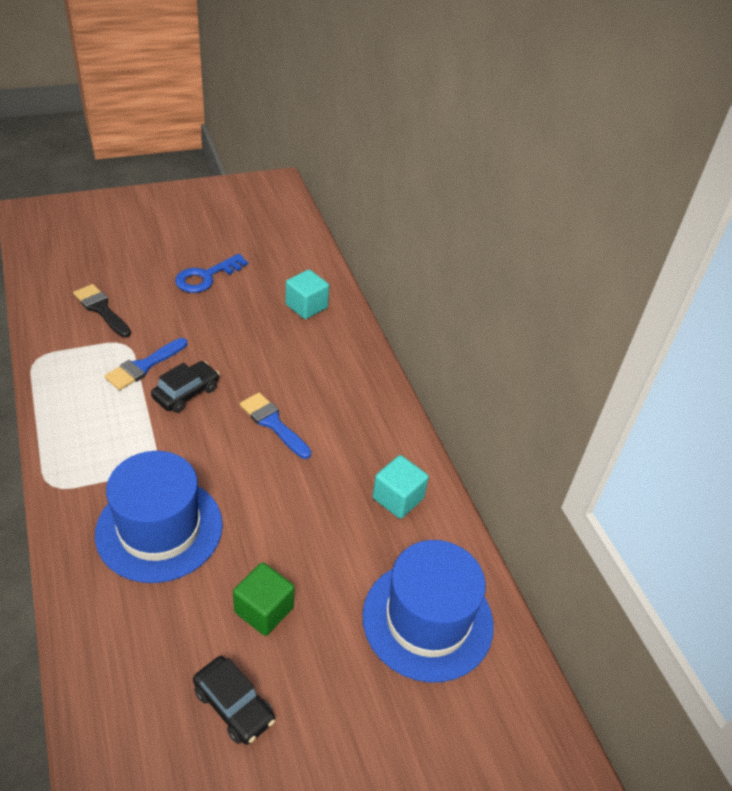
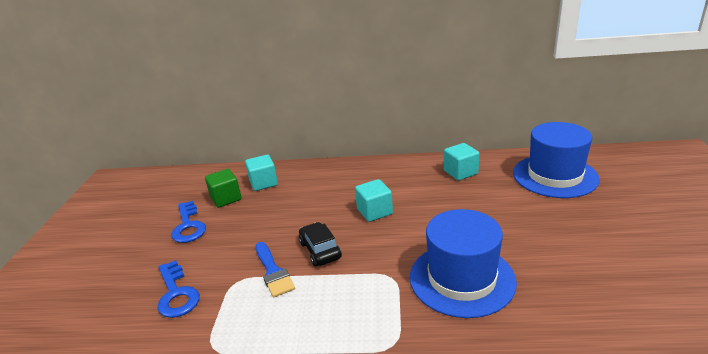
camera: 60 degrees left, 15 degrees down
(101, 309) = (176, 294): black brush -> blue key
(234, 705) = (624, 257): black car -> none
(264, 610) = (545, 235): green cube -> green cube (226, 198)
(273, 423) = (374, 211): blue brush -> turquoise cube

